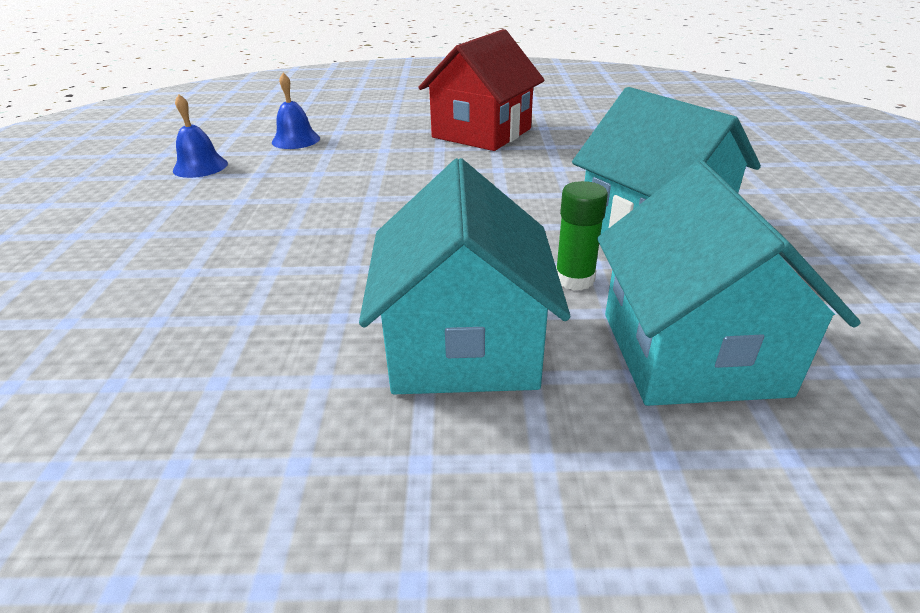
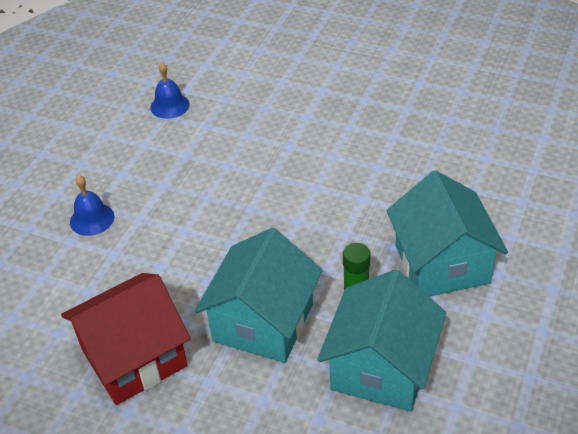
camera: 25 degrees right, 10 degrees up
(296, 140) = (246, 86): blue bell -> blue bell (92, 219)
(481, 133) = (394, 113): red house -> red house (134, 358)

